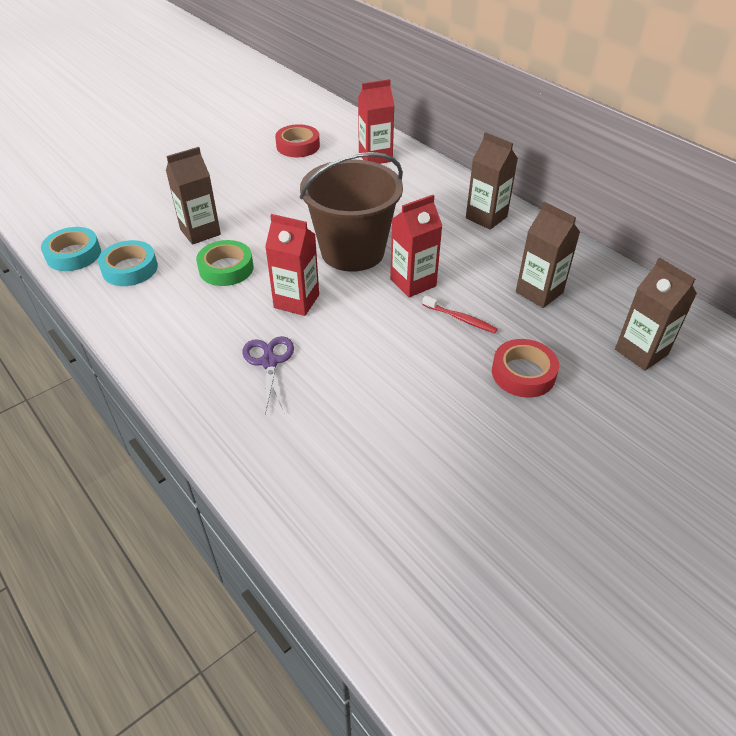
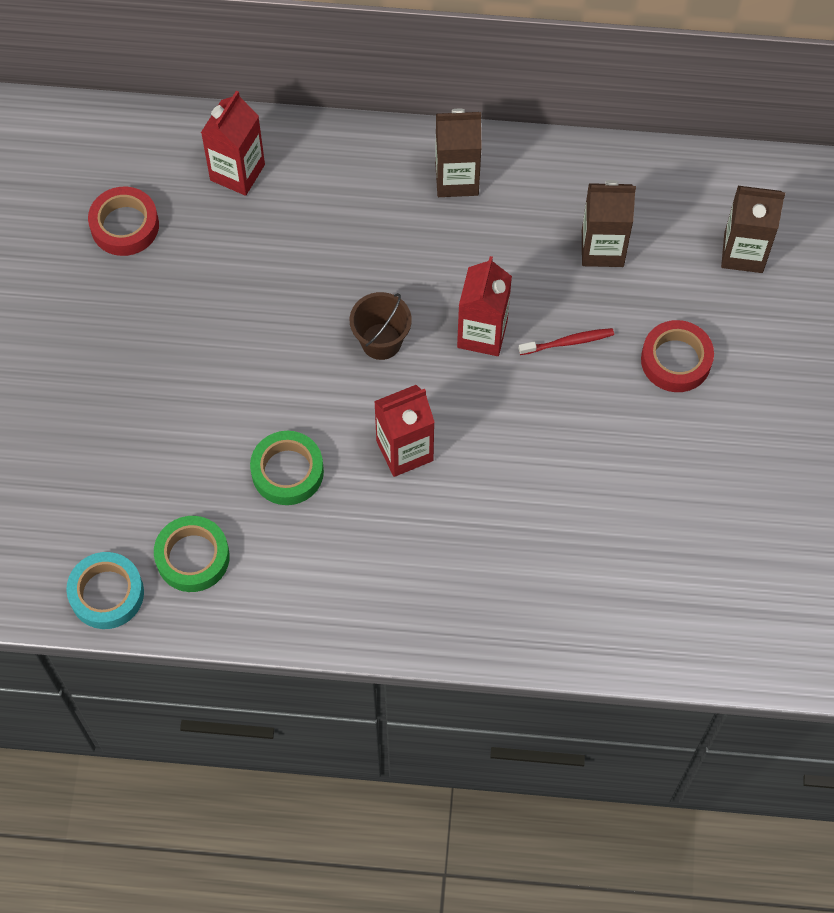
camera: 45 degrees left, 20 degrees up
(130, 268) = (192, 557): turquoise tape -> green tape
(200, 232) = (195, 449): brown carton -> none
(269, 362) = (464, 536): purple scissors -> none
(352, 251) = (381, 341): brown bucket -> brown bucket, size x0.48

